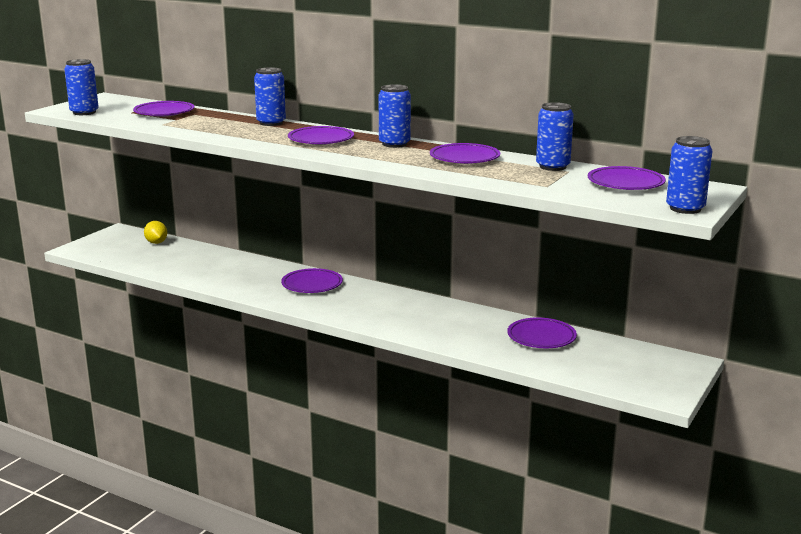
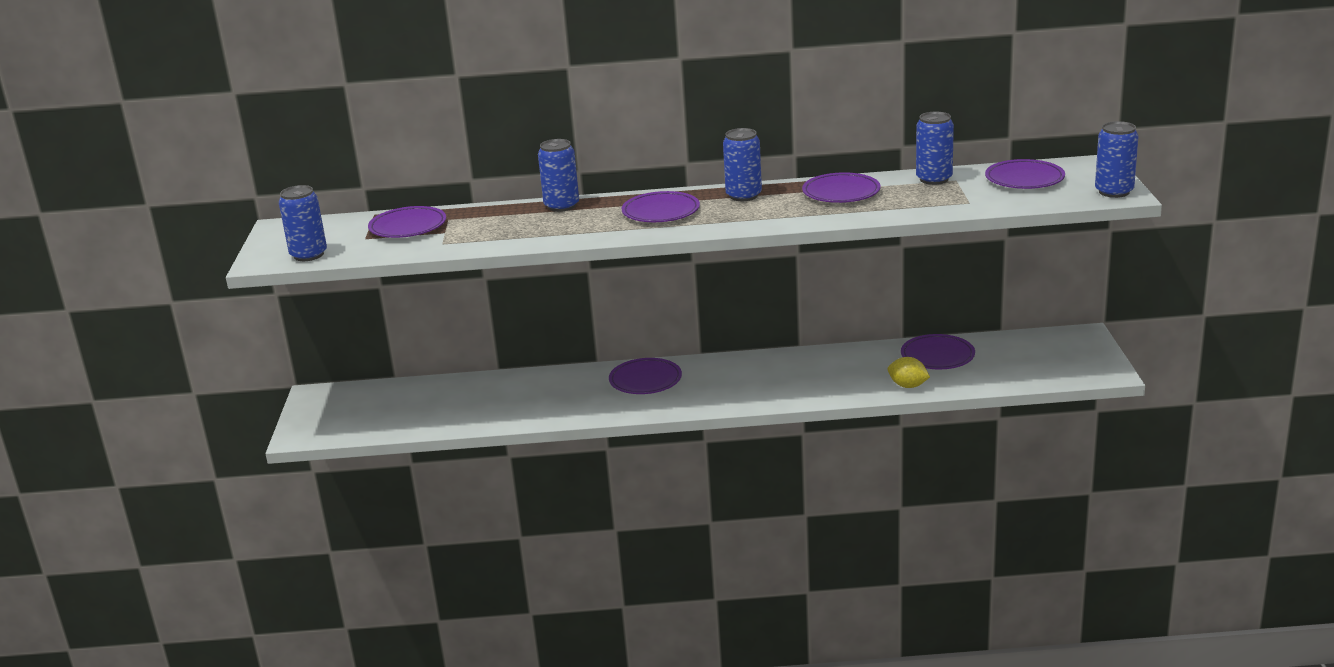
camera: 30 degrees left, 5 degrees up
(156, 242) = (388, 393): yellow lemon -> yellow lemon (908, 386)

